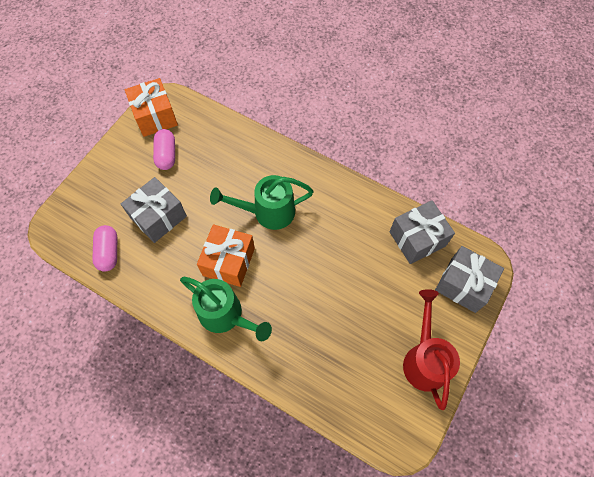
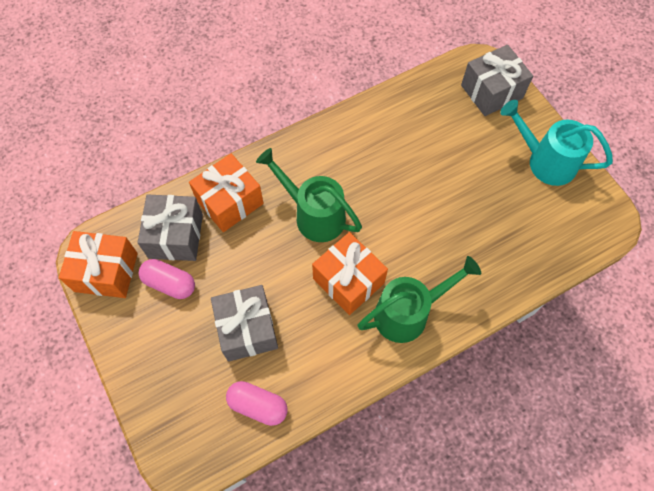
camera: 60 degrees left, 0 degrees up
(246, 155) = (229, 202): none -> orange gift
(267, 212) = (313, 214): green watering can -> green watering can turned 105 degrees clockwise
(417, 238) = (425, 101): grey gift -> grey gift (175, 236)
(424, 359) = (545, 161): red watering can -> turquoise watering can

